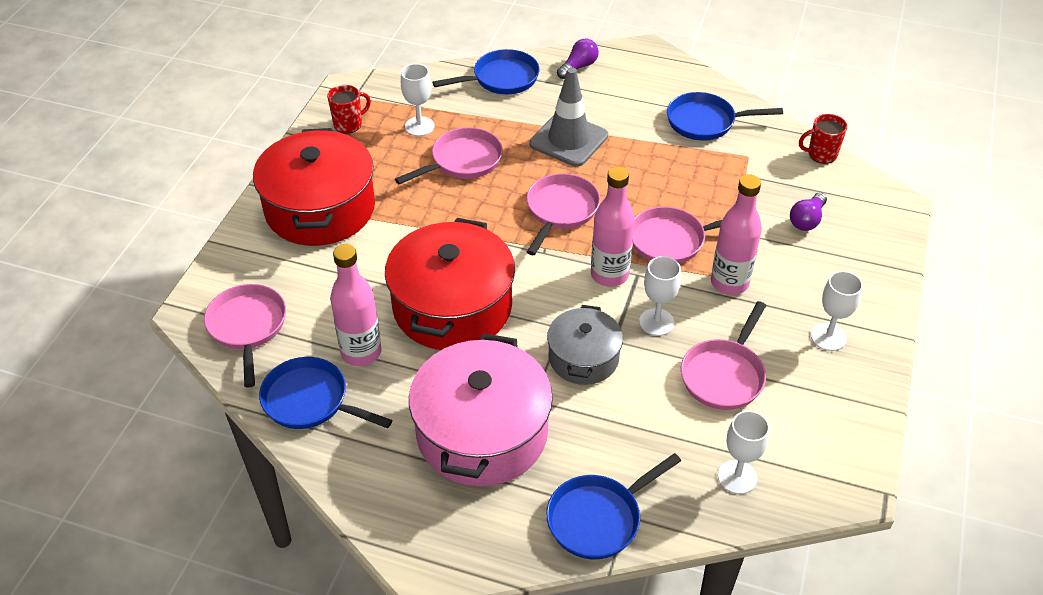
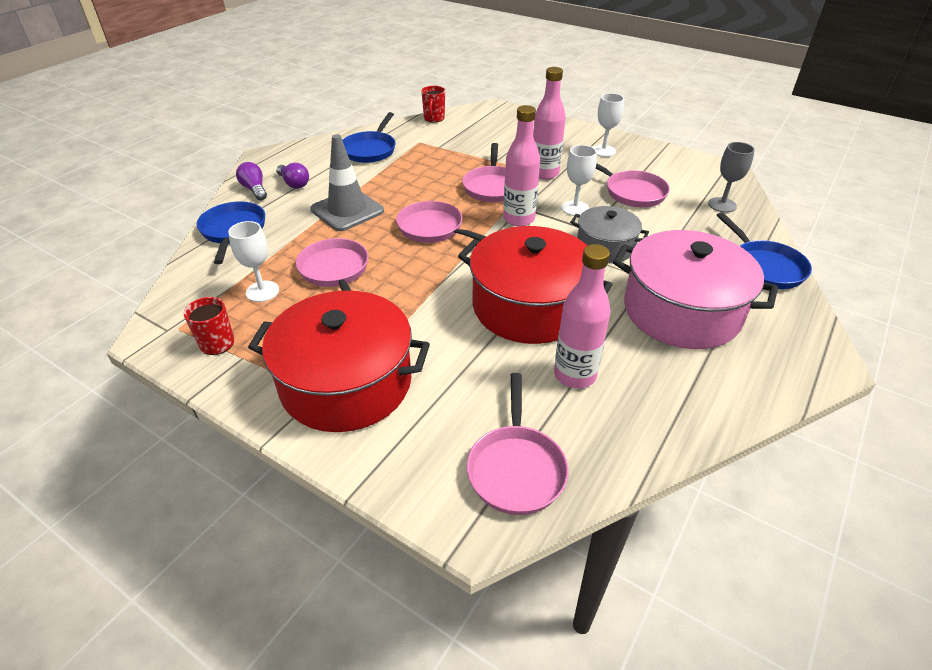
camera: 75 degrees left, 5 degrees down
(248, 327) = (516, 468): pink pan -> pink pan turned 90 degrees counterclockwise
(310, 401) = (636, 422): blue pan -> none
(737, 477) = (722, 205): white goblet -> grey goblet
(807, 220) = (495, 136): purple light bulb -> purple light bulb (294, 183)

